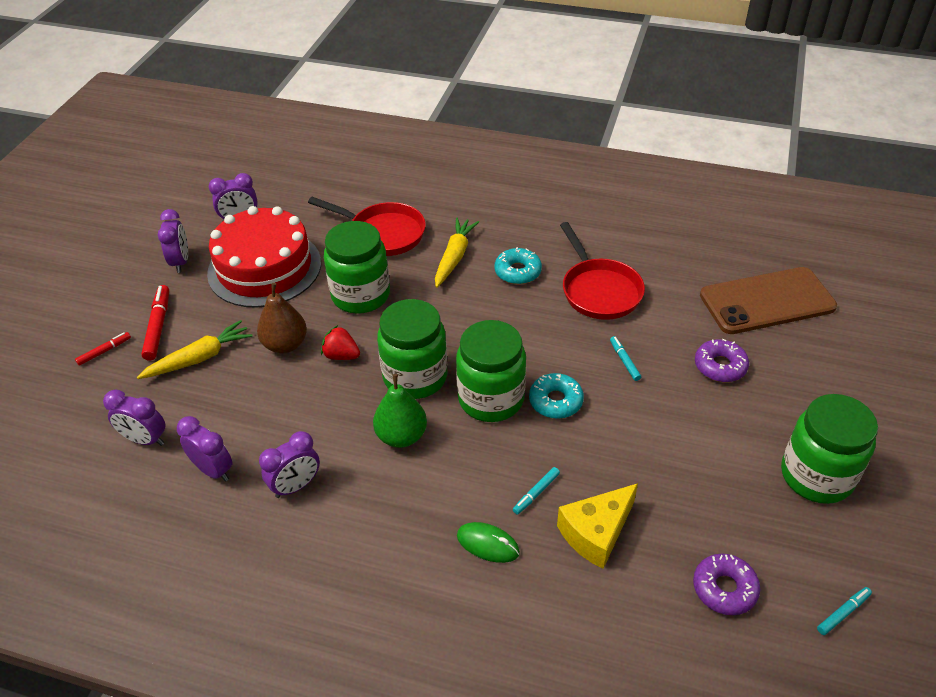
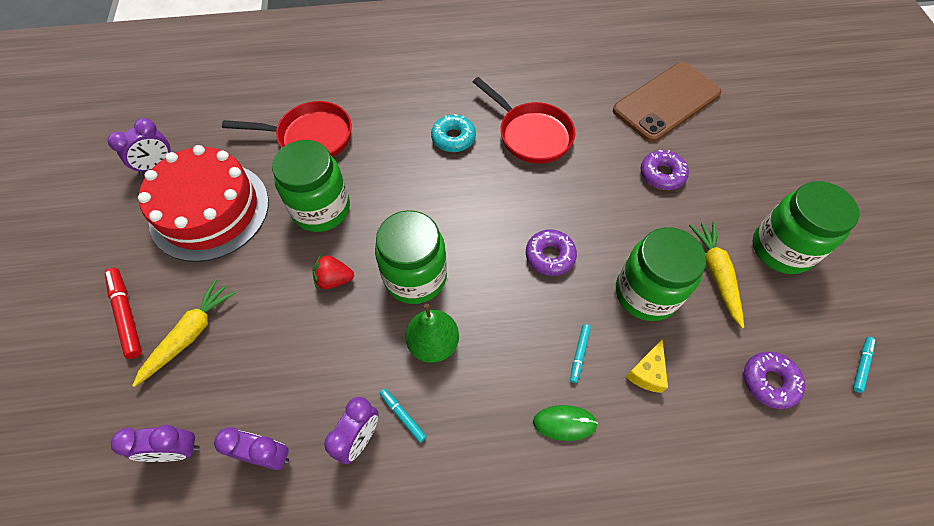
camera: 25 degrees left, 15 degrees up
(104, 351) = (79, 365): red marker -> none
(181, 262) = (115, 232): purple clock -> none
(285, 344) = (273, 287): brown pear -> none
(454, 257) = (389, 141): yellow carrot -> yellow carrot (716, 274)
(491, 399) = (494, 274): green jar -> green jar (646, 293)
(555, 401) = (550, 256): turquoise donut -> purple donut
(596, 533) = (647, 372): yellow cheese -> yellow cheese, size x0.63
(624, 361) = (586, 196): turquoise marker -> turquoise marker (403, 416)

